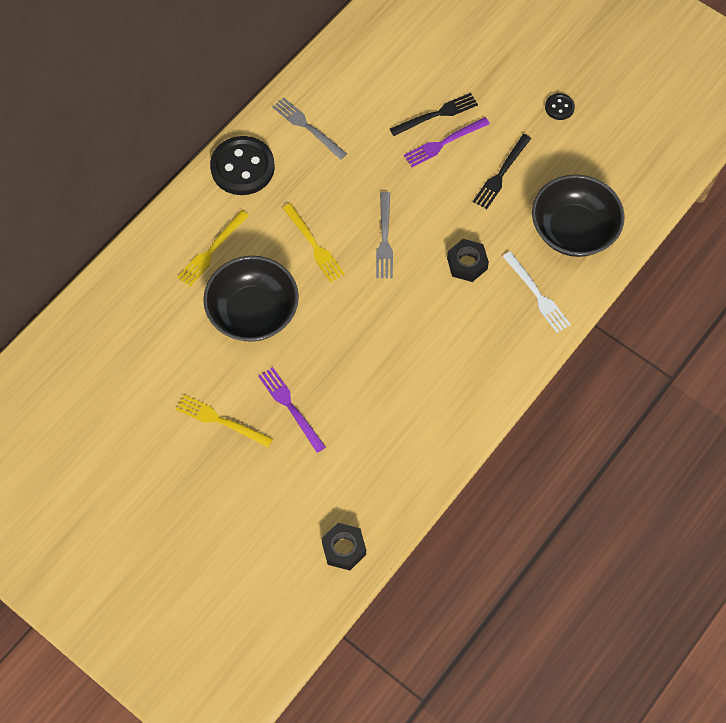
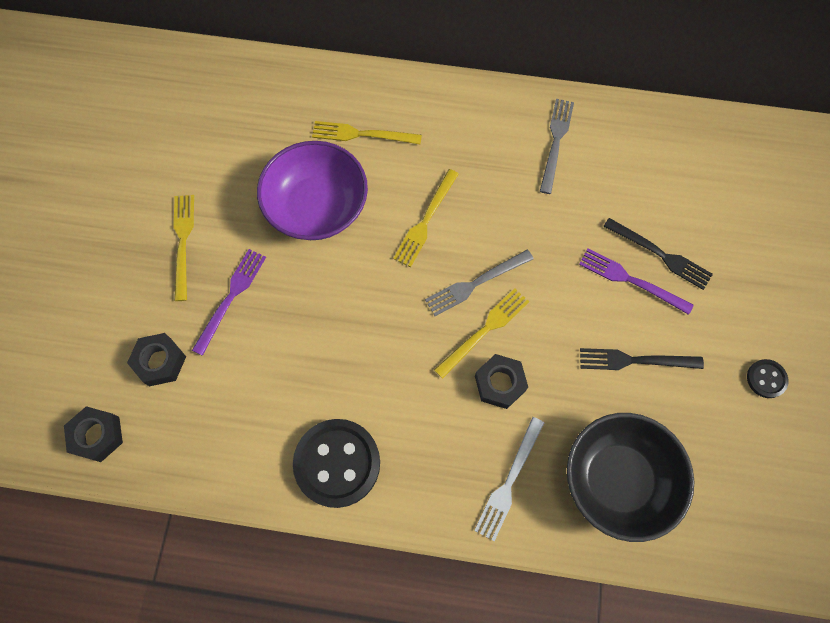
camera: 60 degrees right, 5 degrees up
(242, 167) = (470, 111): black button -> black button (337, 463)
(253, 312) = (317, 207): black bowl -> purple bowl
(311, 480) = (160, 362): none -> black nut
(423, 253) = (484, 331): none -> yellow fork

